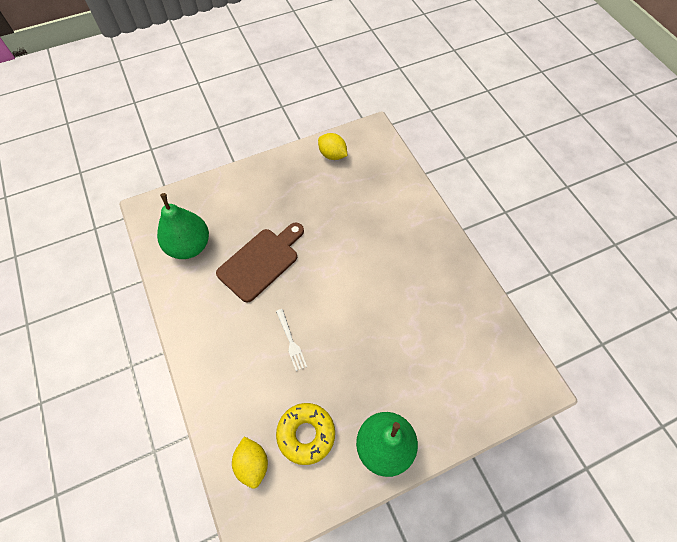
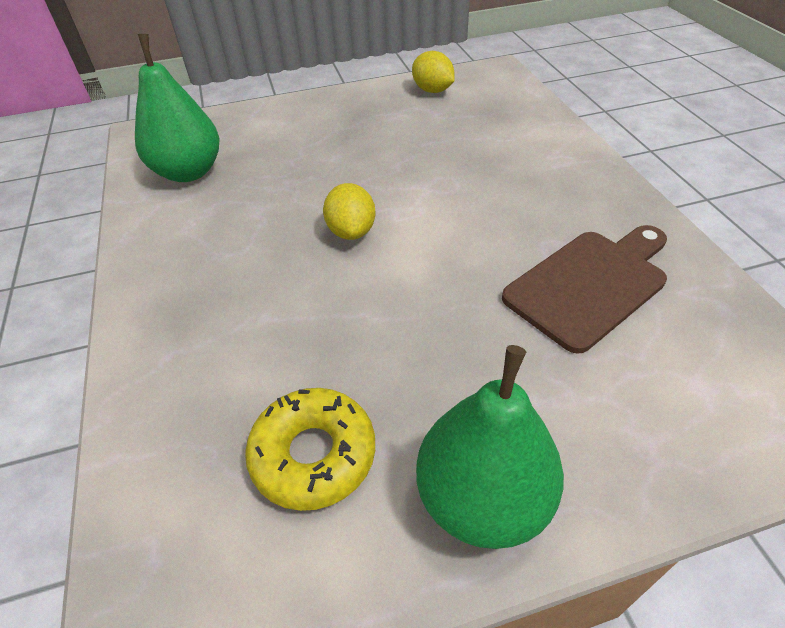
camera: 10 degrees right, 15 degrees down
(252, 464) = (186, 499): yellow lemon -> yellow lemon (351, 231)
(261, 262) = (295, 195): brown cutting board -> brown cutting board (590, 284)
(291, 341) = (319, 300): white fork -> none

